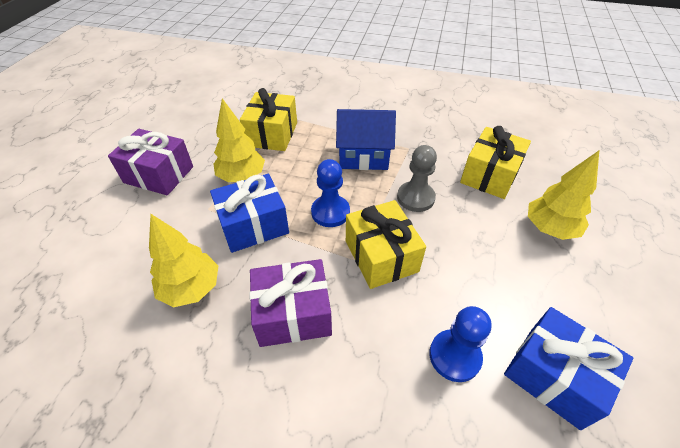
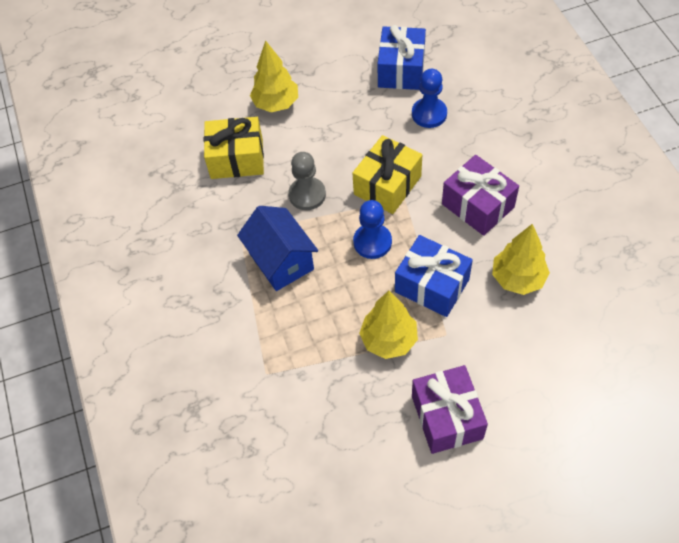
camera: 120 degrees left, 10 degrees up
(272, 134) = (308, 364): yellow gift -> none

